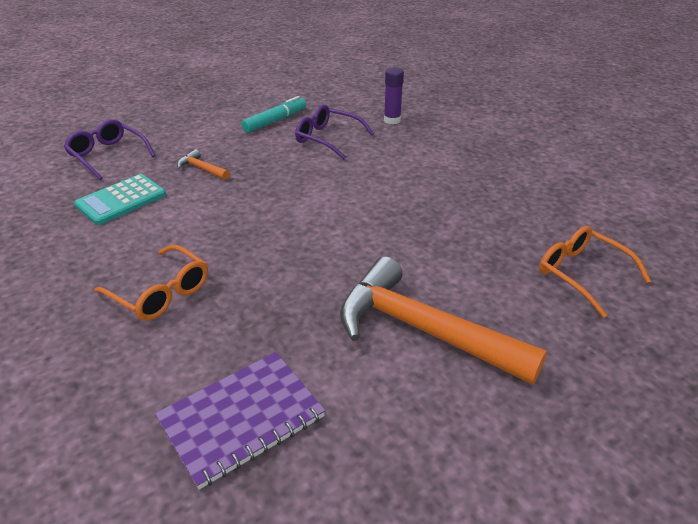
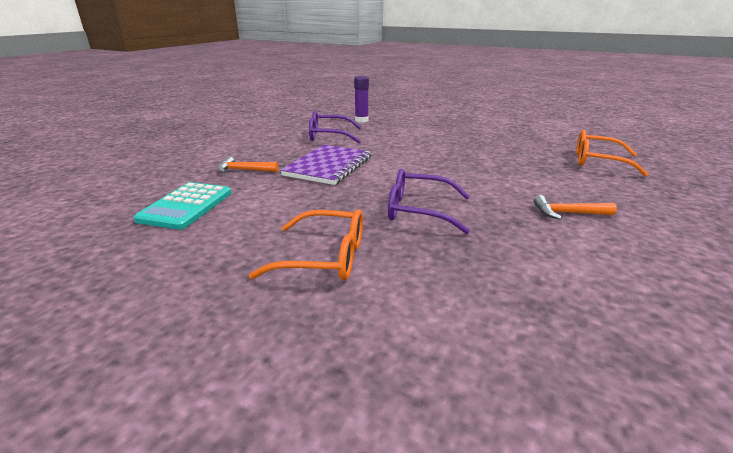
camera: 30 degrees left, 10 degrees down
(108, 155) = (129, 181): purple glasses -> purple glasses (419, 210)
(241, 418) = (546, 321): purple notebook -> purple notebook (328, 166)
(275, 121) = (271, 134): turquoise marker -> none
(423, 330) = (568, 213): orange hammer -> orange hammer, size x0.41

